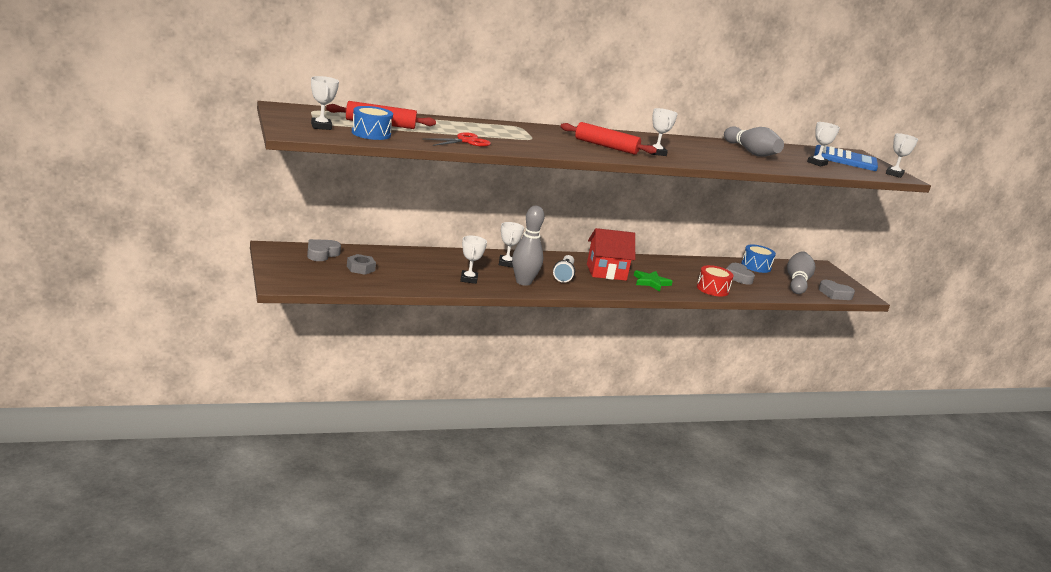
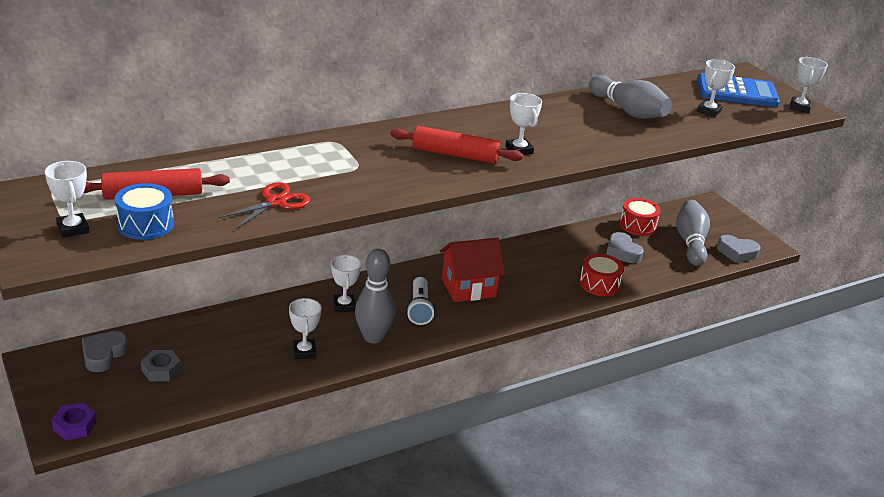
camera: 10 degrees left, 10 degrees up
(291, 282) = (75, 426): none -> purple nut
(651, 282) = (525, 292): green star -> none
(756, 266) = (637, 225): blue drum -> red drum

